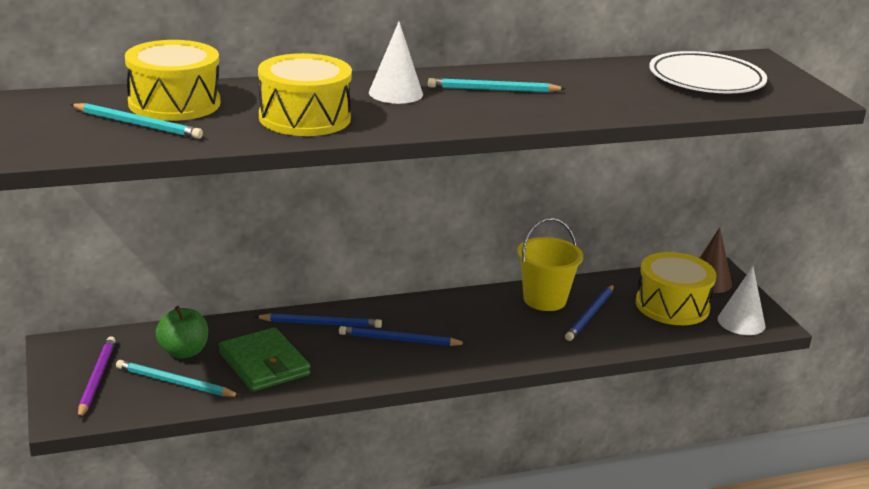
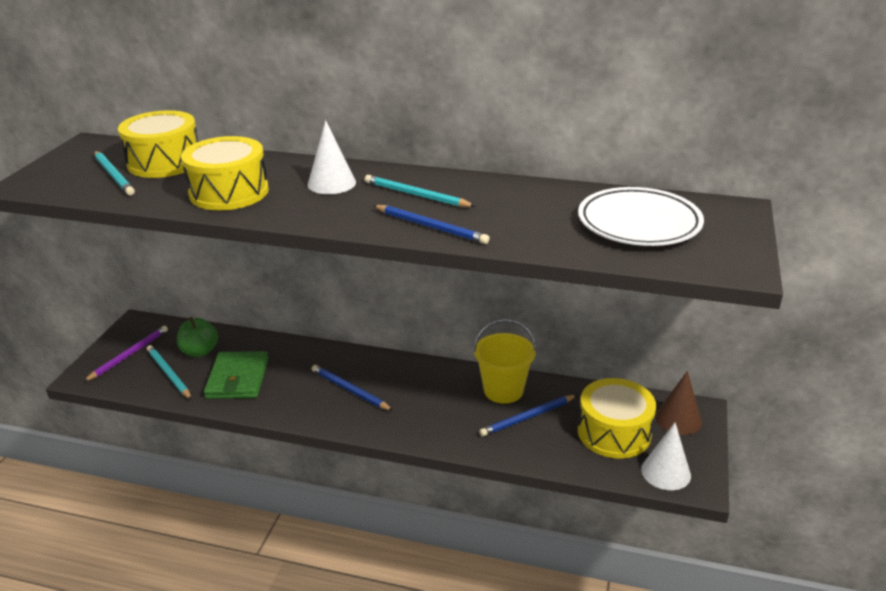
camera: 35 degrees right, 5 degrees up
(321, 323) = (310, 357): blue pencil -> blue pencil (431, 227)

